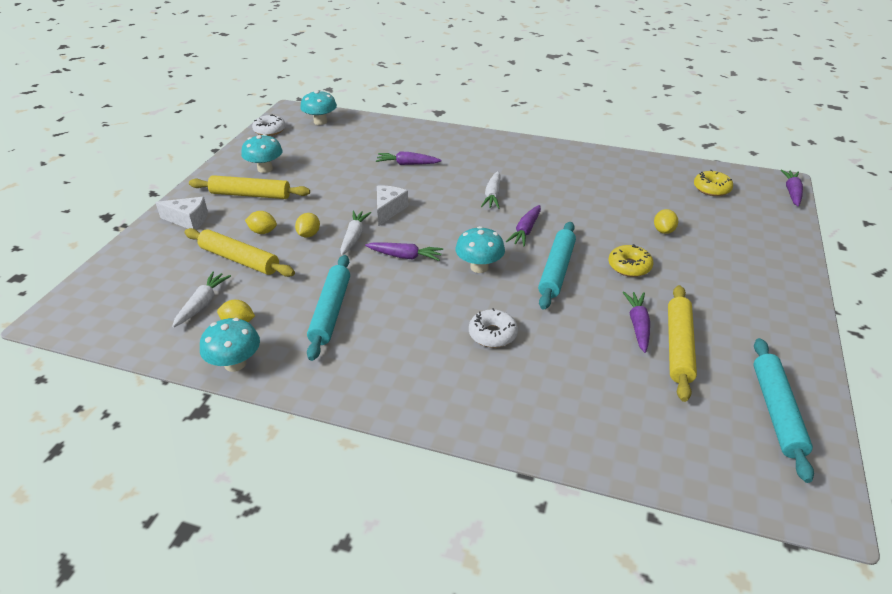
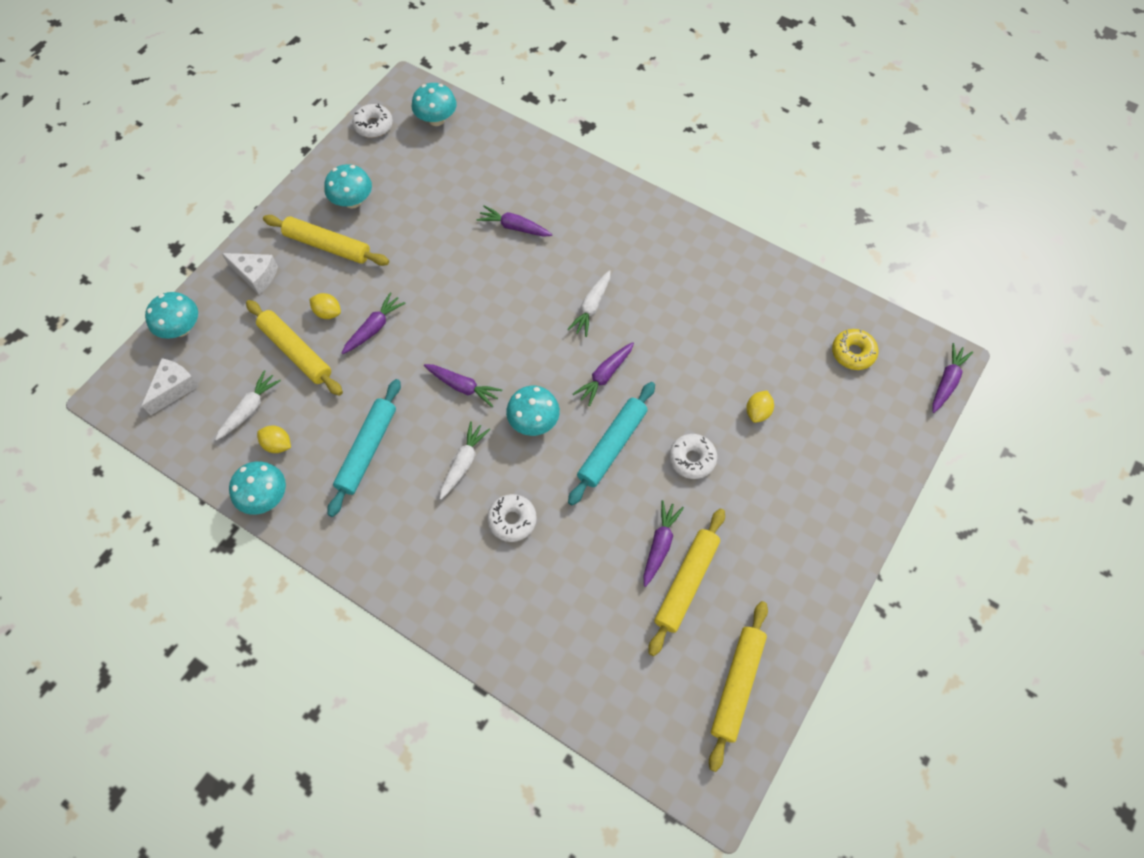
camera: 15 degrees right, 25 degrees up
(121, 262) = (181, 328): none -> turquoise mushroom
(309, 234) = (374, 328): yellow lemon -> purple carrot
(354, 237) = (419, 343): white carrot -> white carrot (463, 463)
(388, 210) = (468, 306): white cheese -> white cheese (174, 388)
(629, 266) = (692, 459): yellow donut -> white donut
(776, 411) = (737, 685): turquoise rolling pin -> yellow rolling pin

